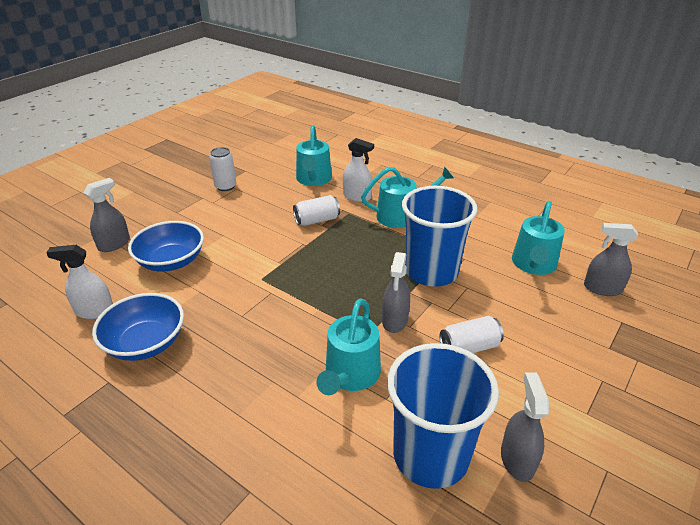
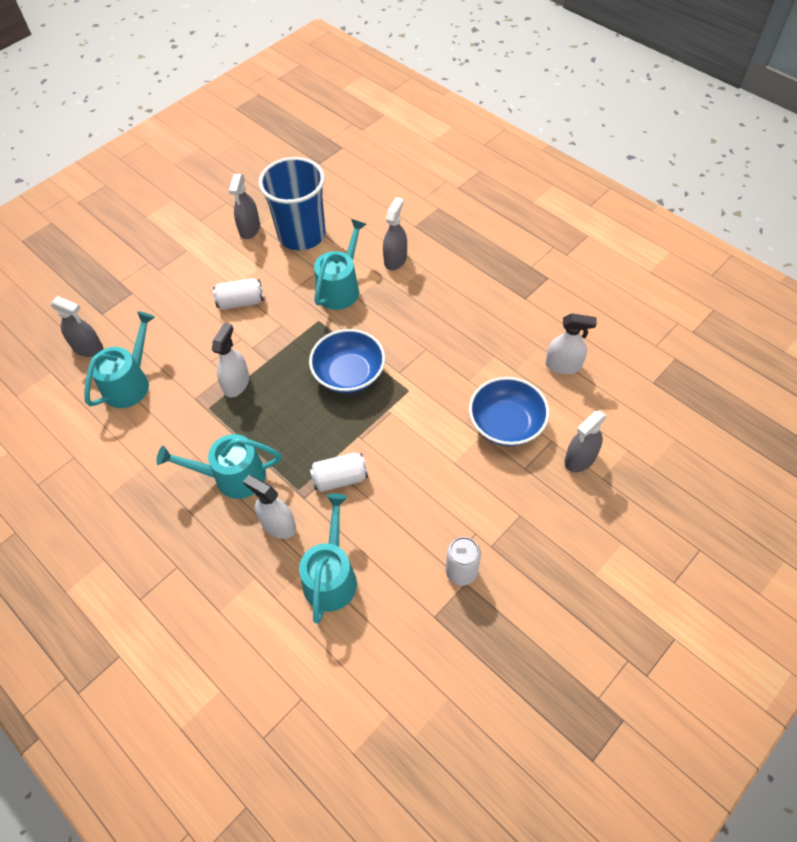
camera: 170 degrees left, 20 degrees up
(145, 343) = (505, 328): blue bowl -> blue bowl (349, 374)
(395, 320) = (291, 331): grey spray bottle -> grey spray bottle (395, 259)
(431, 271) = (236, 383): blue cup -> white spray bottle

